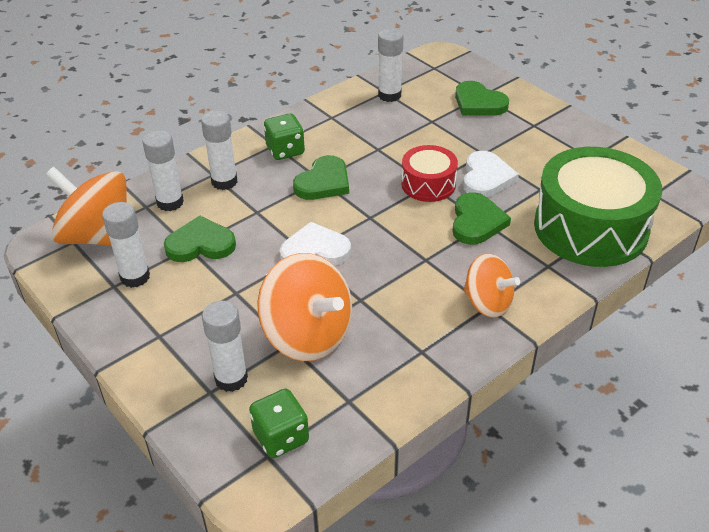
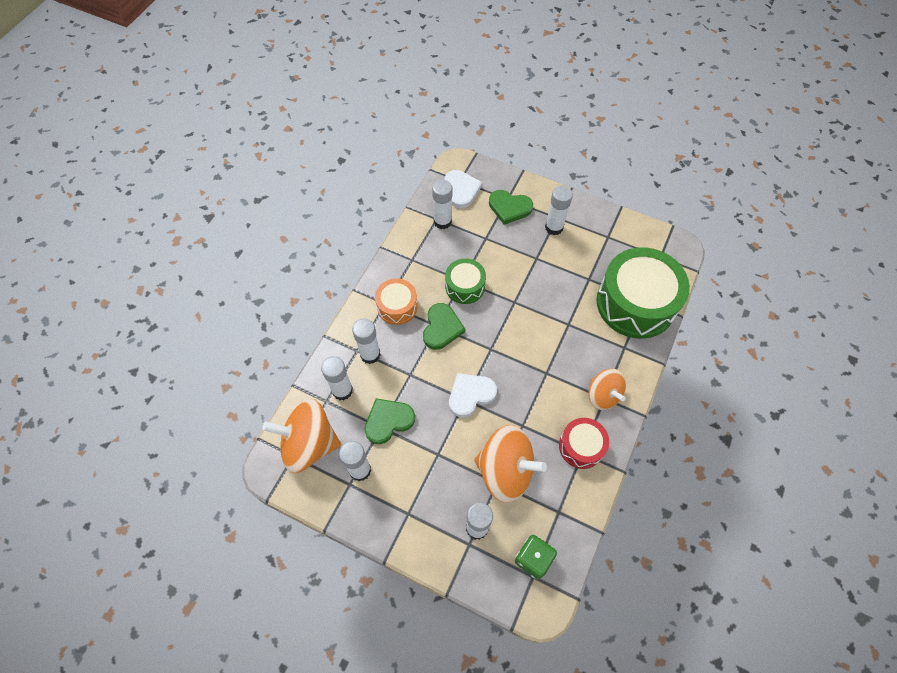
camera: 25 degrees left, 20 degrees up
(285, 150) = (397, 306): green dice -> orange drum
(377, 154) = (465, 286): none -> green drum
(428, 184) = (514, 302): red drum -> red drum (581, 446)
(476, 222) = (562, 326): green heart -> none
(486, 178) = (549, 281): white heart -> white heart (461, 190)
(487, 303) = (603, 395): orange spinning top -> orange spinning top turned 45 degrees clockwise
(524, 132) = (554, 227): none -> white glue stick

